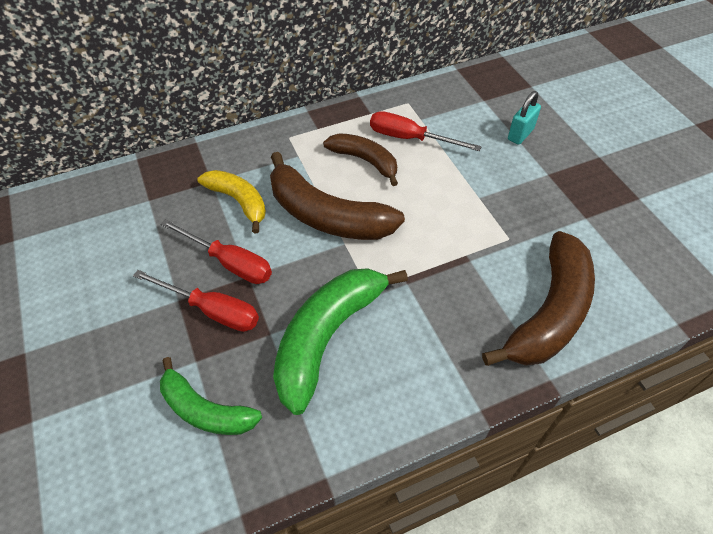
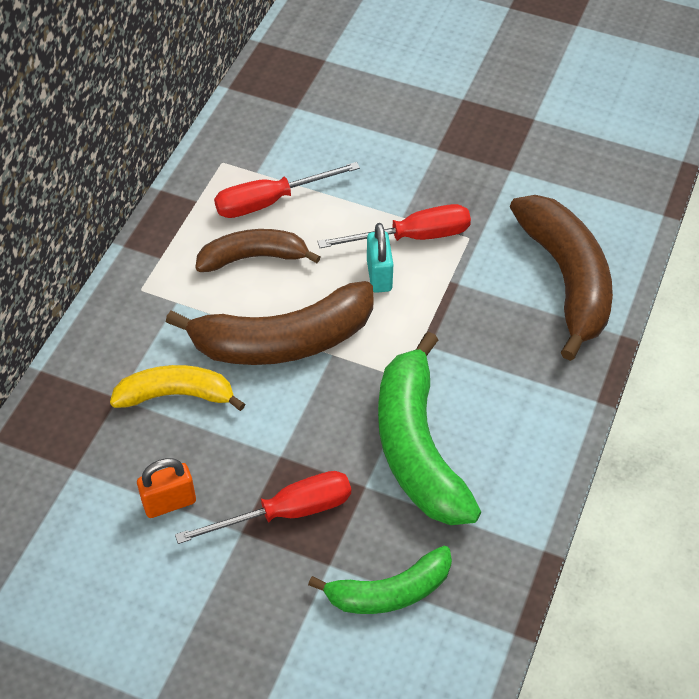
camera: 45 degrees left, 0 degrees up
(166, 253) = (169, 502): none -> orange padlock
(229, 263) = (246, 458): red screwdriver -> red screwdriver (413, 237)
(520, 134) = (371, 123): turquoise padlock -> turquoise padlock (379, 275)

